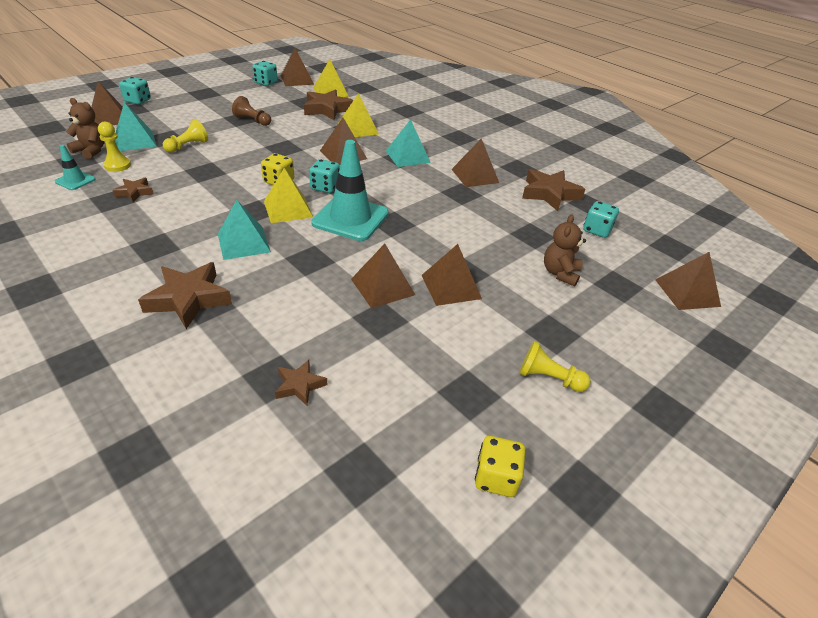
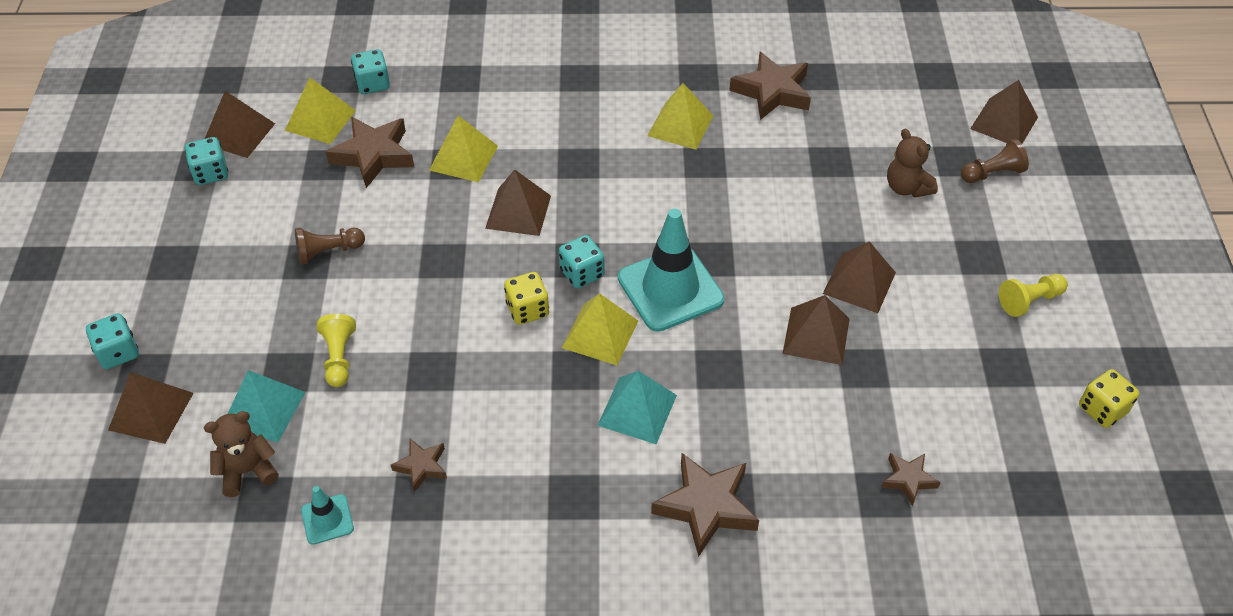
camera: 45 degrees left, 10 degrees up
(117, 165) = (324, 457): yellow pawn -> none
(408, 156) = (581, 155): turquoise pyramid -> none
(475, 176) = (680, 125): brown pyramid -> yellow pyramid
(597, 230) = (865, 107): turquoise dice -> turquoise dice (373, 84)
(634, 306) = (992, 173): none -> brown pawn

